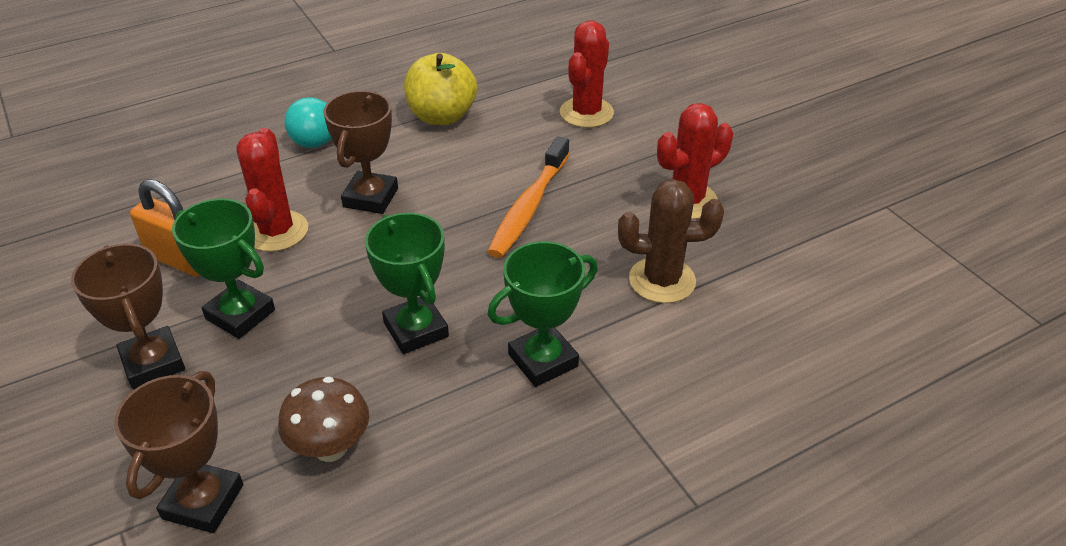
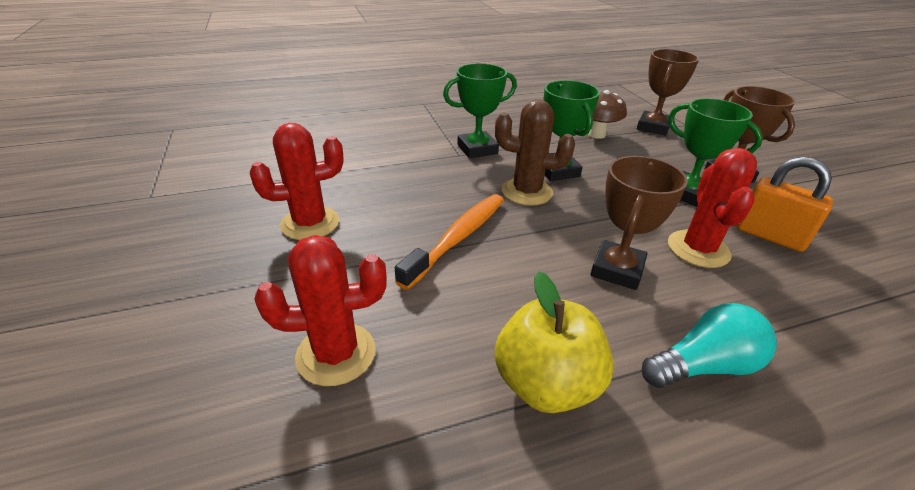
camera: 170 degrees left, 5 degrees down
(586, 113) = (336, 354): red cactus -> red cactus turned 45 degrees clockwise
(662, 280) = (378, 174): brown cactus -> brown cactus (527, 192)

